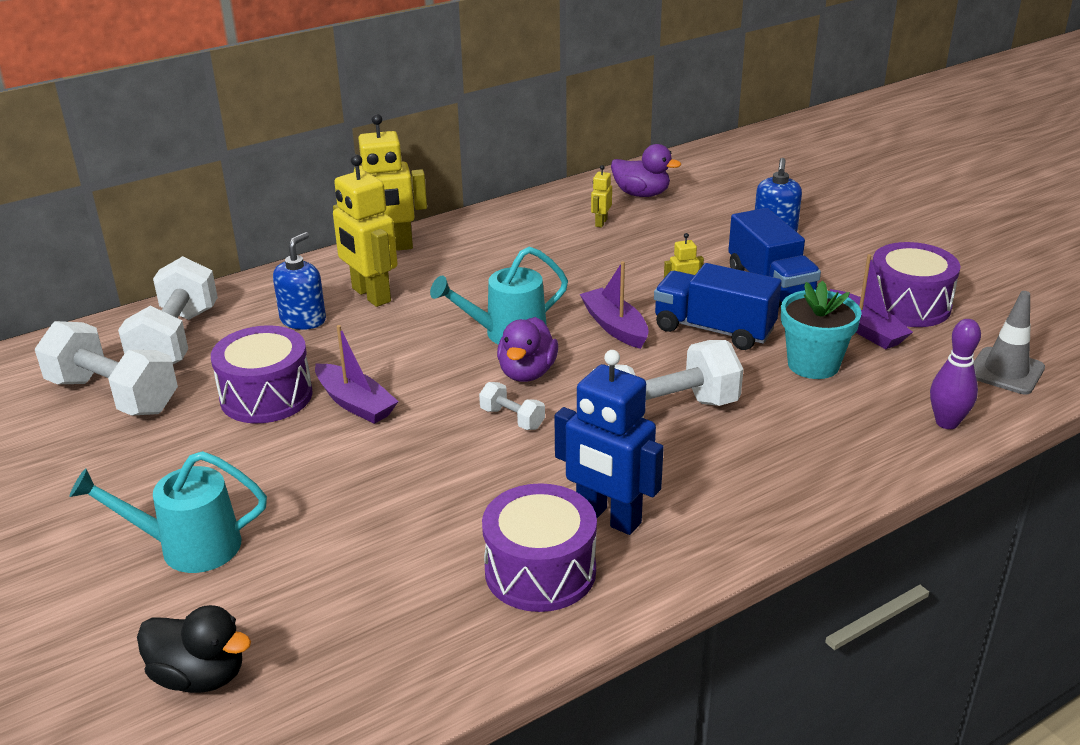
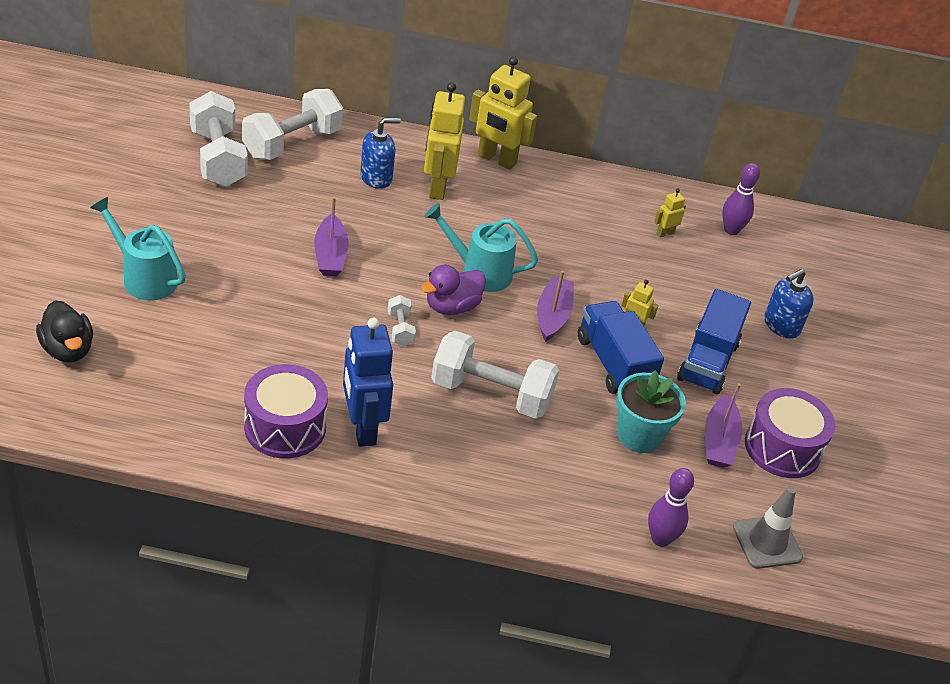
camera: 35 degrees right, 10 degrees up
(266, 396) = (291, 215): purple drum -> none
(641, 194) = (731, 230): purple duck -> purple bowling pin

